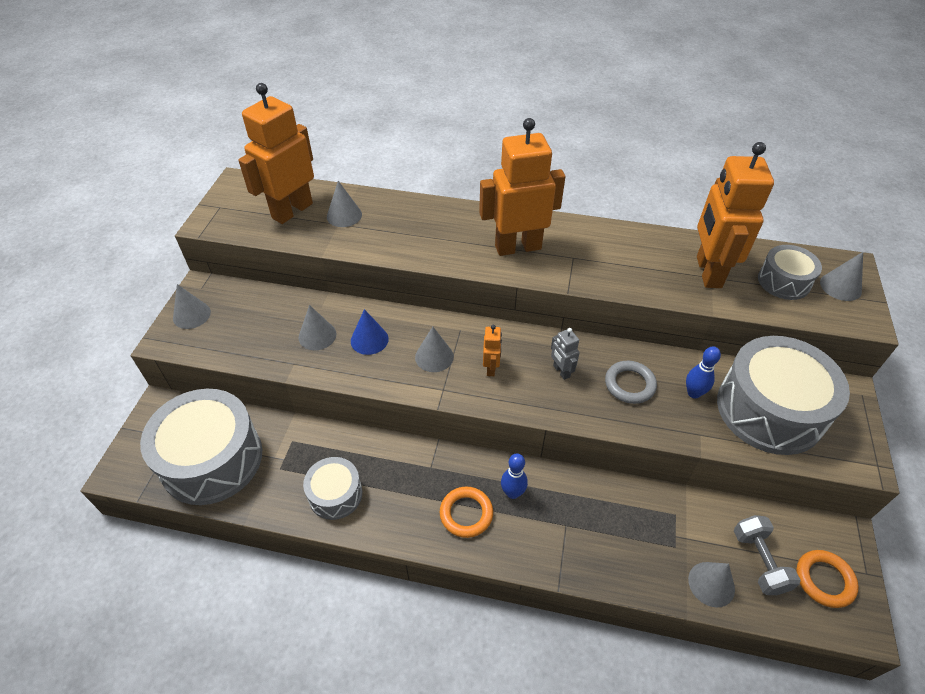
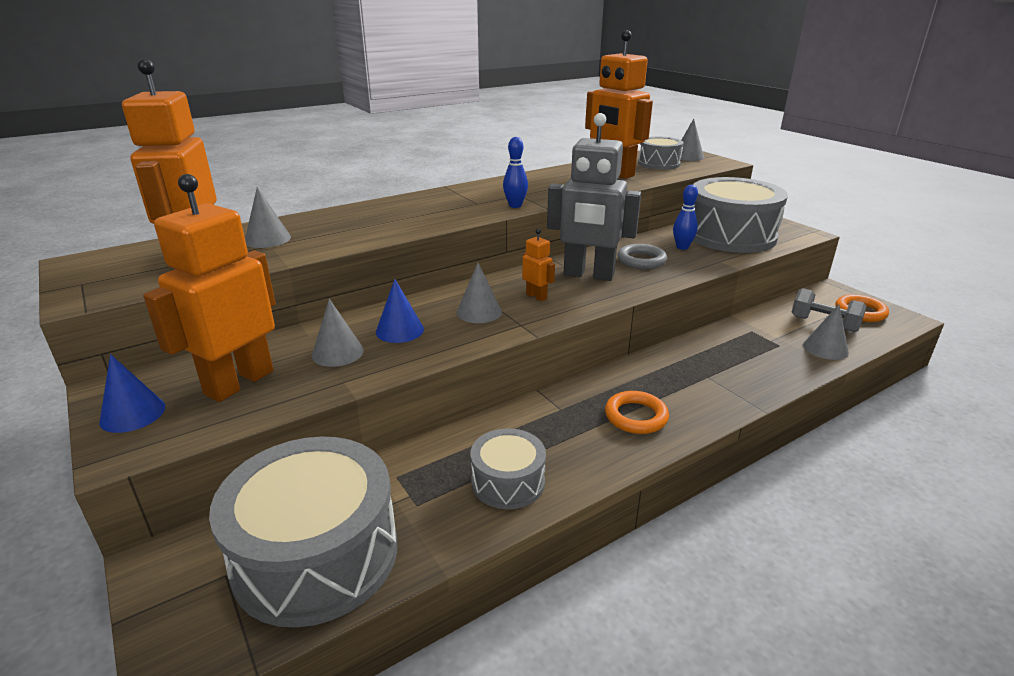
camera: 45 degrees left, 20 degrees down
(191, 315) = (132, 414): grey cone -> blue cone
(512, 493) = (645, 383): blue bowling pin -> blue bowling pin (515, 206)
(518, 247) = (468, 203): orange robot -> orange robot (239, 382)
(561, 371) = (588, 275): grey robot -> grey robot, size x2.32

